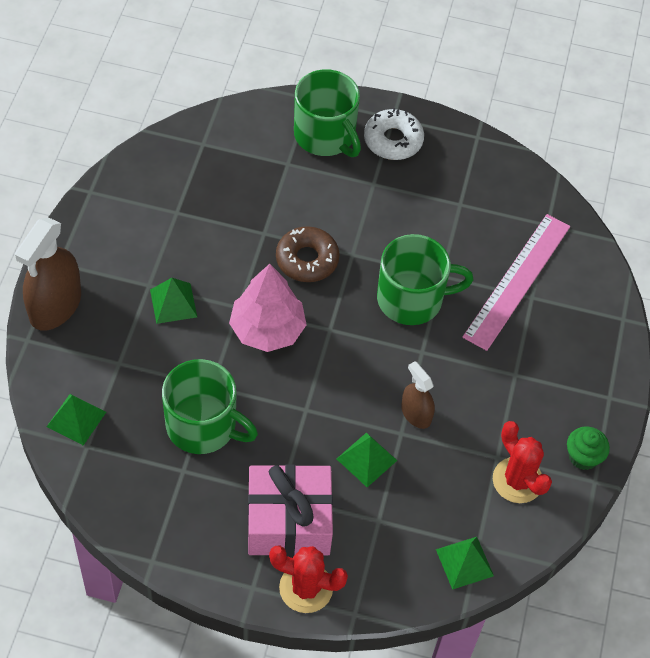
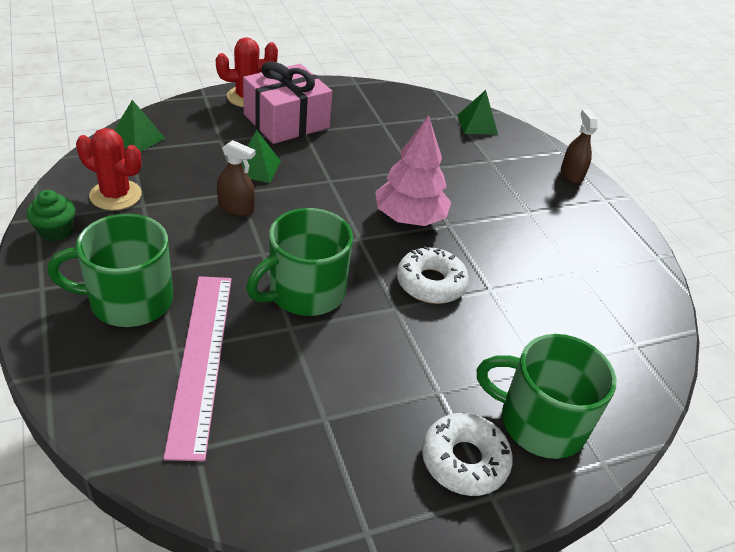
camera: 145 degrees right, 15 degrees down
(55, 305) = (571, 174): brown spray bottle -> brown spray bottle, size x0.55
(173, 303) = (498, 207): green pyramid -> none
(203, 426) = (394, 147): green mug -> green mug (129, 300)
(307, 260) = (431, 283): brown donut -> white donut

